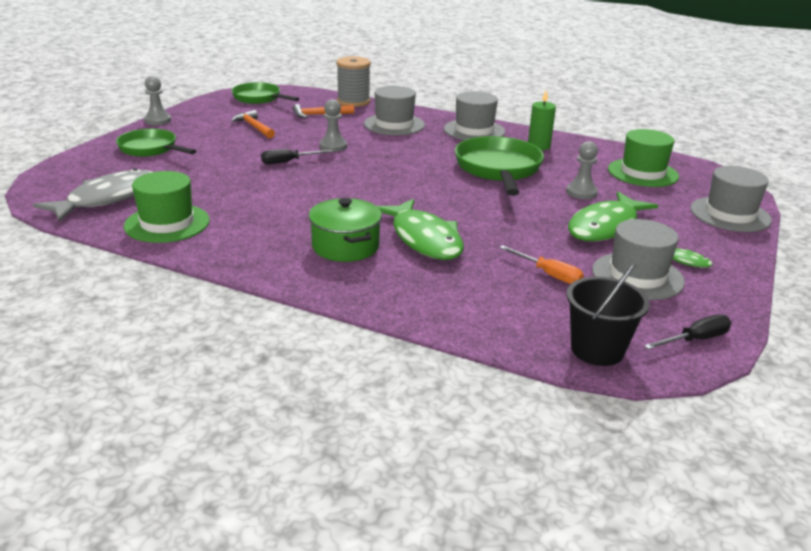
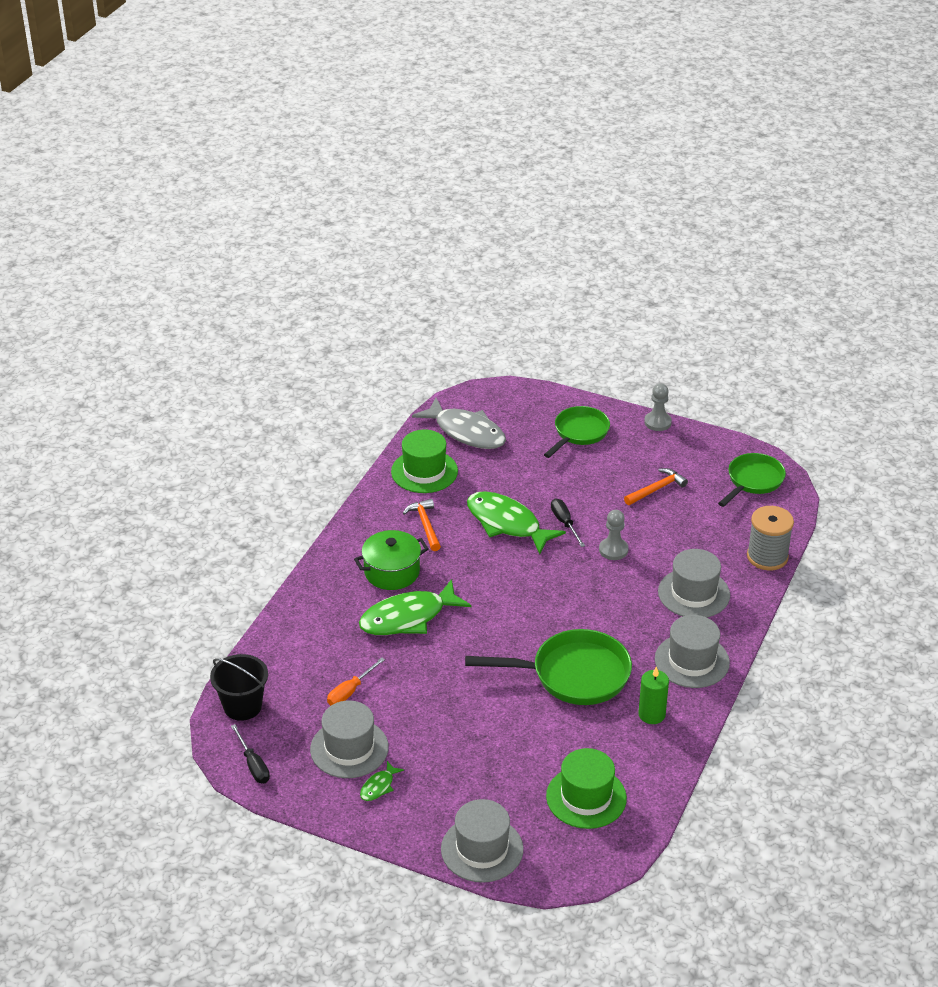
camera: 90 degrees right, 10 degrees up
(319, 115) = (710, 532): orange hammer -> orange hammer (425, 525)
(581, 192) = (522, 735): grey pawn -> none
(606, 227) = (442, 742): green fish -> green fish (507, 523)

